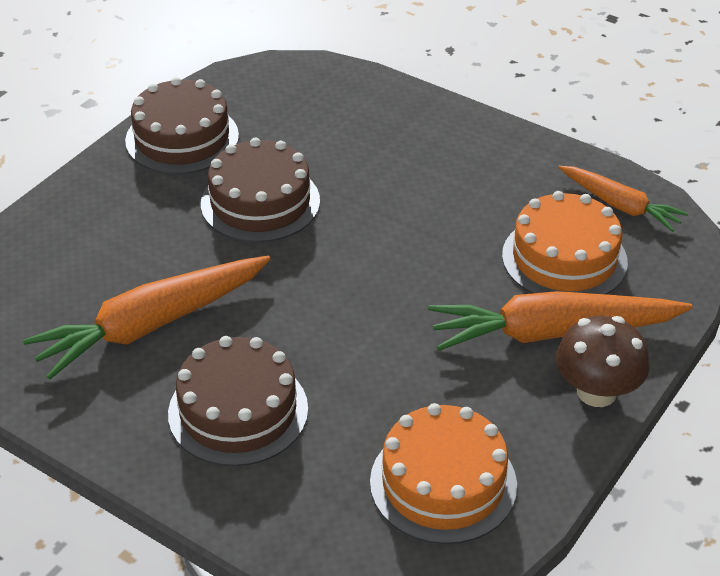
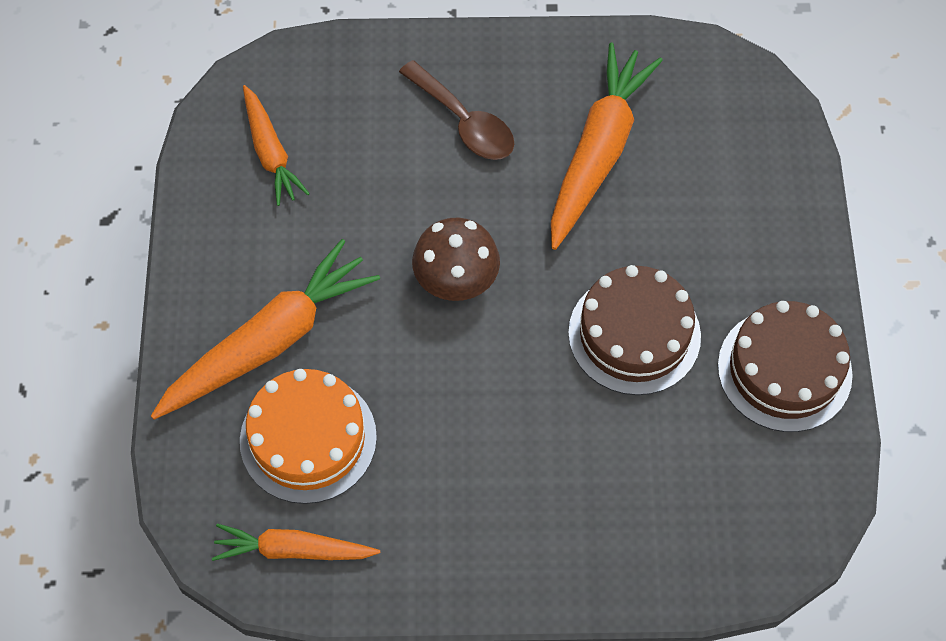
camera: 145 degrees right, 20 degrees up
(238, 411) = (463, 122): brown cake -> brown spoon
(443, 483) = (270, 152): orange cake -> orange carrot
(596, 392) = (199, 301): brown mushroom -> brown mushroom (456, 281)

